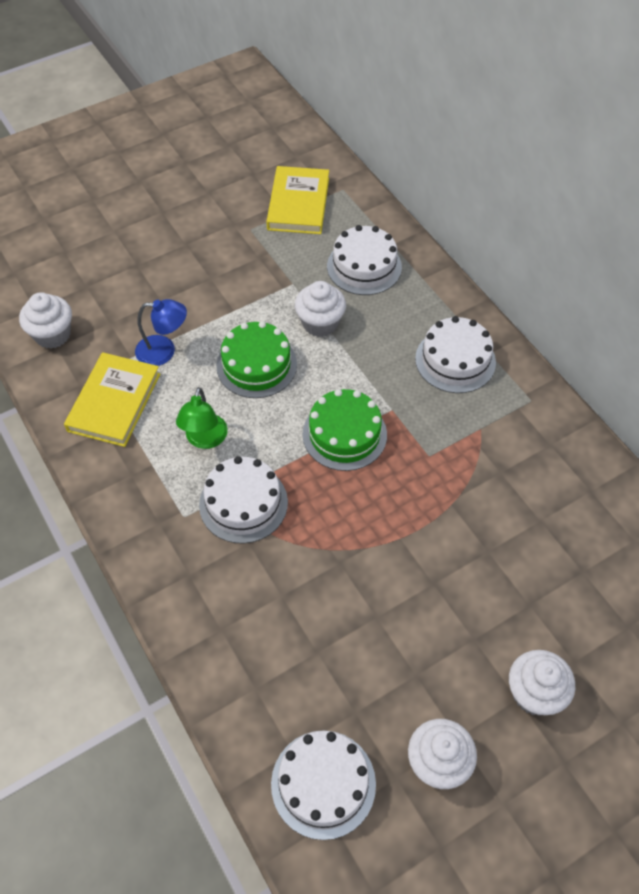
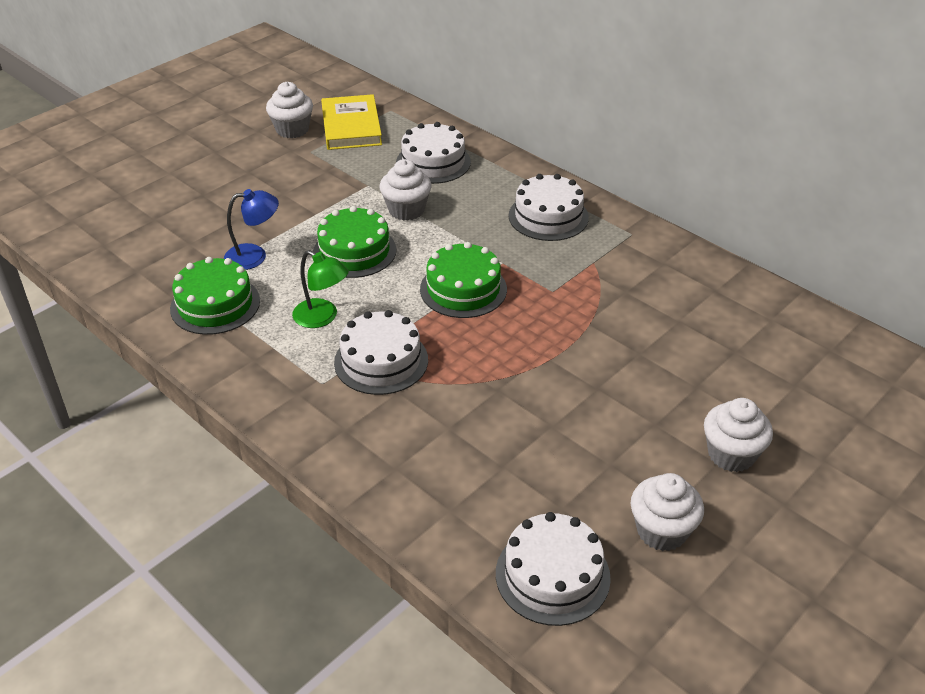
camera: 15 degrees left, 15 degrees down
(52, 335) = (130, 262): white cupcake -> white cupcake (292, 130)
(114, 402) = (215, 304): yellow book -> green cake
(205, 439) = (322, 318): green lamp -> green lamp turned 45 degrees counterclockwise

